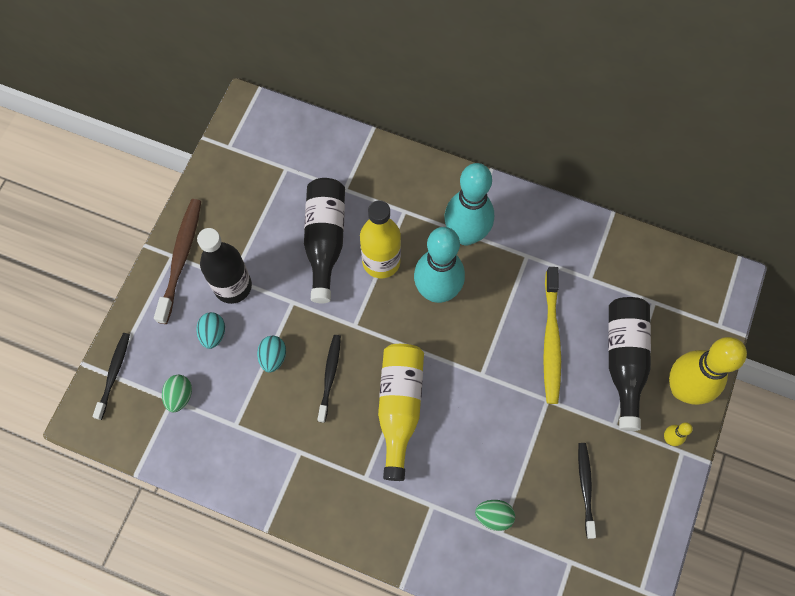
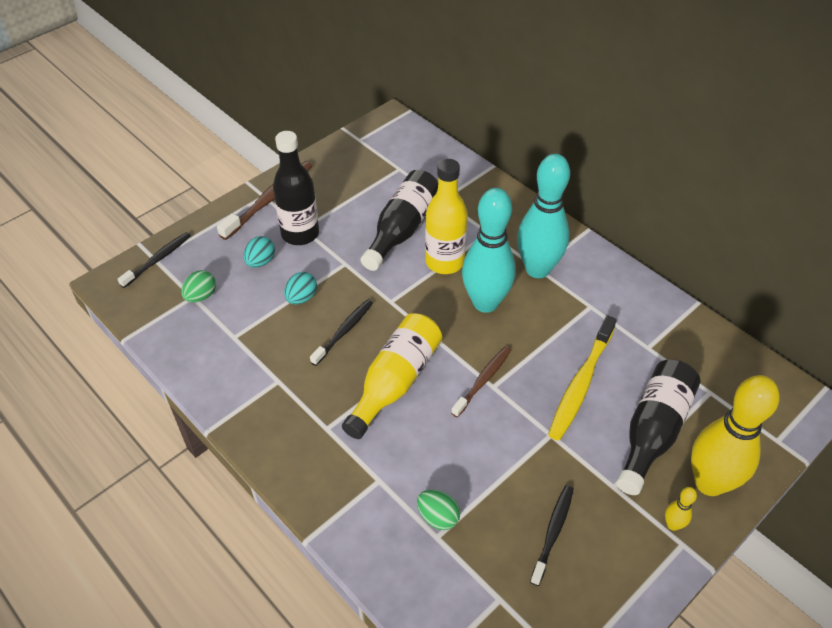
camera: 25 degrees right, 20 degrees down
(471, 373) = (483, 380): none -> brown toothbrush

